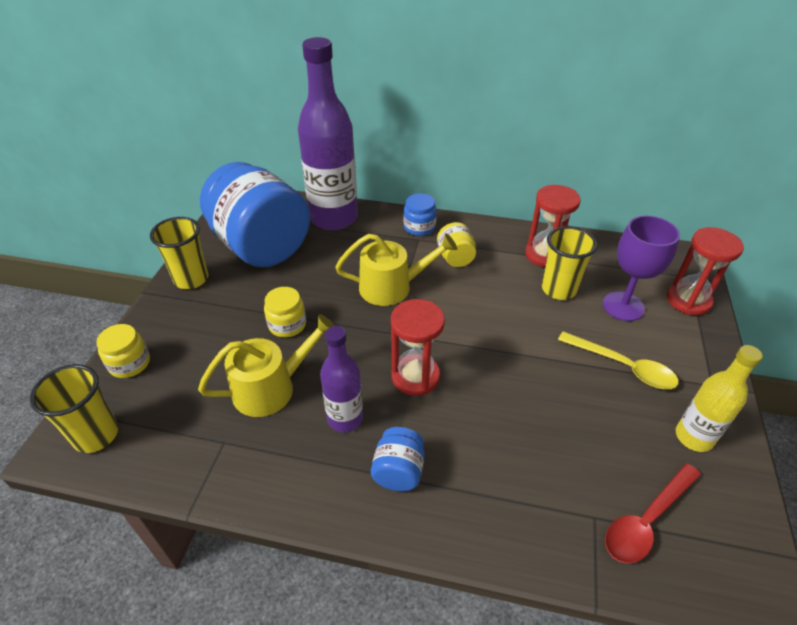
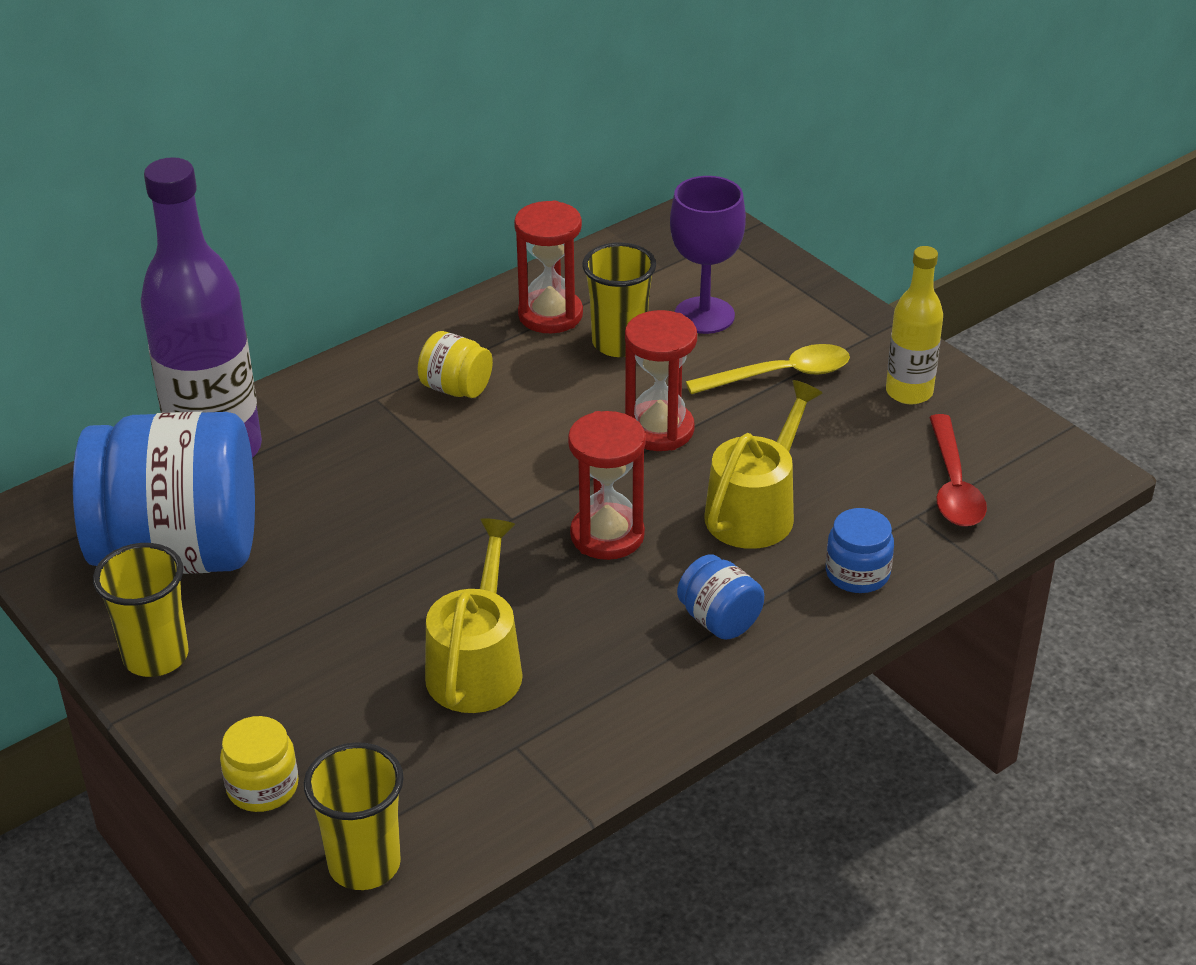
camera: 50 degrees left, 5 degrees down
(287, 325) = (382, 601): yellow jar -> none
(345, 418) = (600, 625): purple bottle -> none
(392, 287) = (435, 472): yellow watering can -> yellow watering can (755, 510)
(419, 227) = (353, 383): blue jar -> blue jar (857, 573)
(688, 300) = (754, 266): red hourglass -> red hourglass (659, 430)

